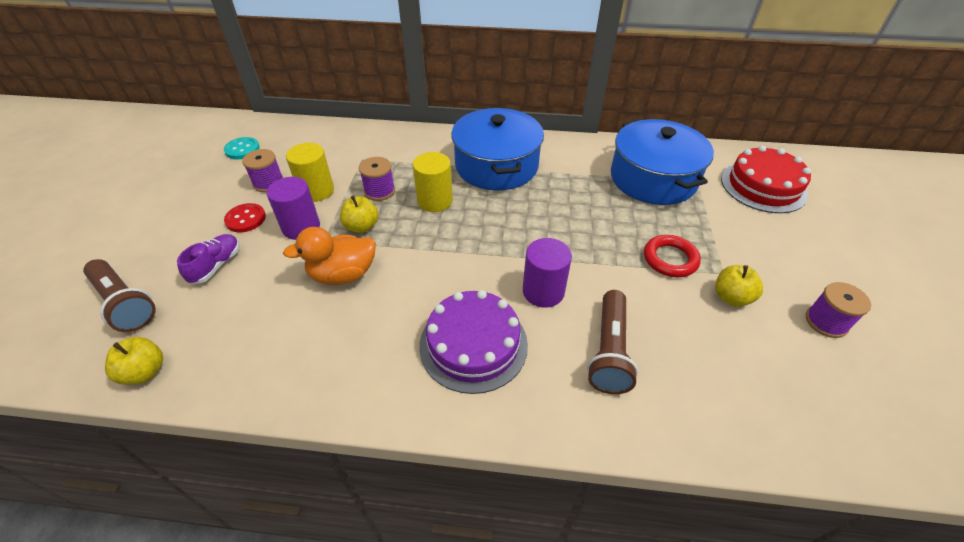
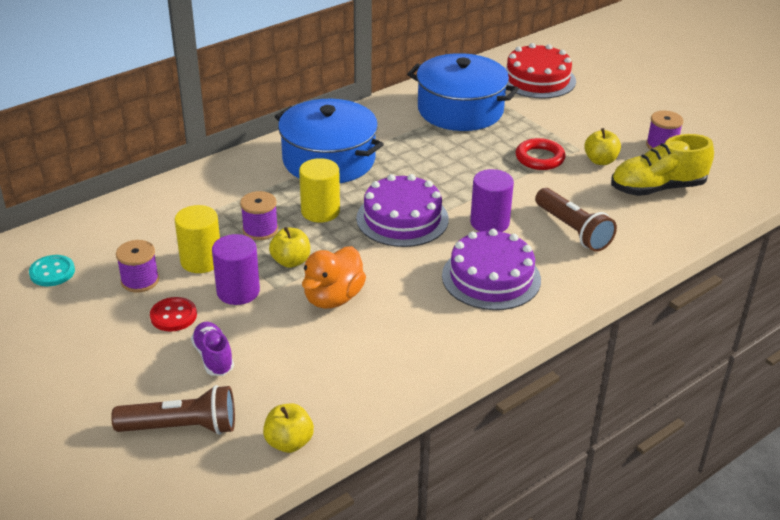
camera: 45 degrees left, 10 degrees down
(480, 242) = (402, 218): none -> purple cake
(761, 367) = (657, 188): none -> yellow shoe

